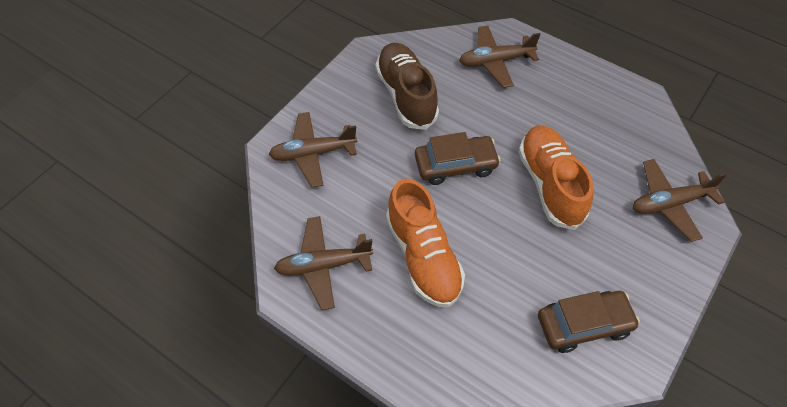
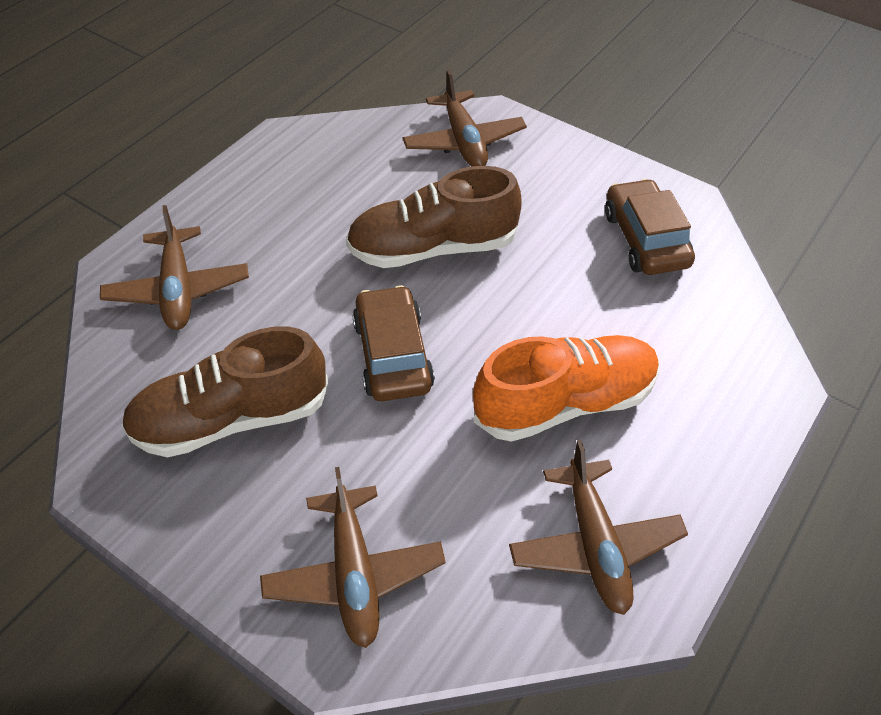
camera: 90 degrees left, 5 degrees down
(550, 185) = (432, 248): orange shoe -> brown shoe

